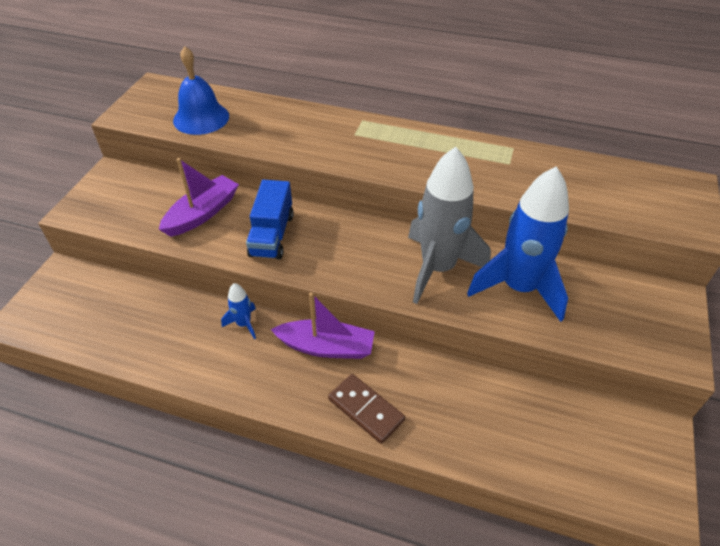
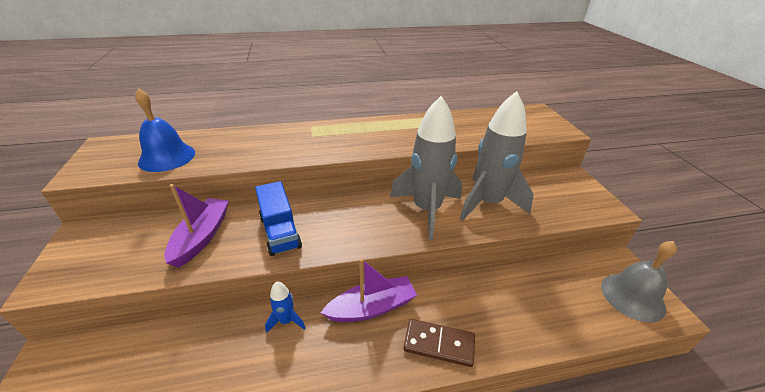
camera: 30 degrees left, 10 degrees down
(518, 288) = (488, 203): blue rocket -> grey rocket
(633, 472) = (632, 296): none -> grey bell

